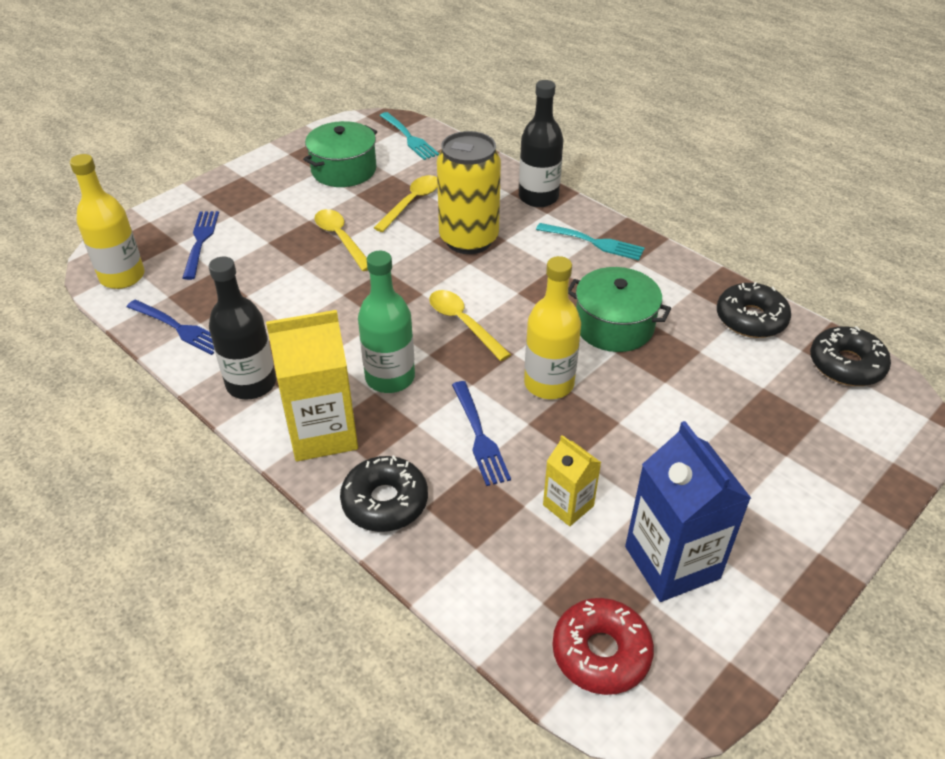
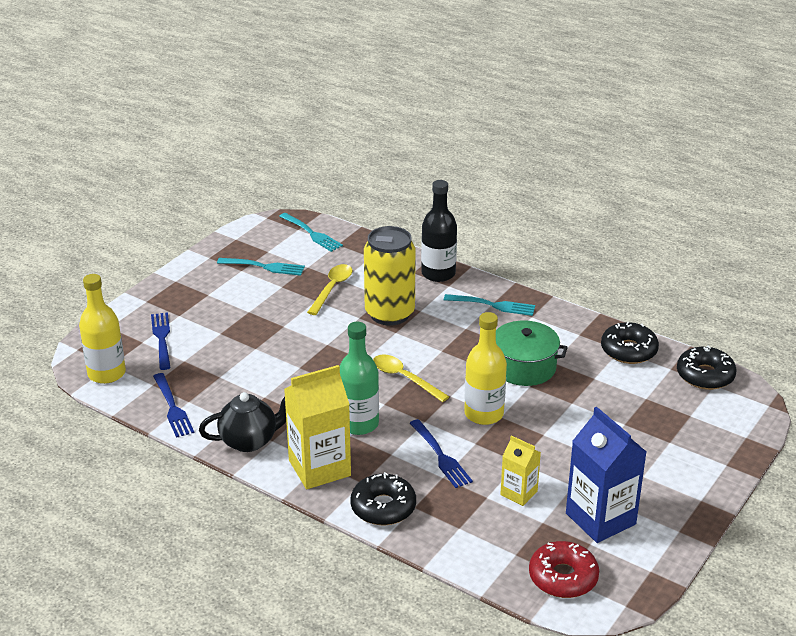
camera: 10 degrees left, 10 degrees down
(178, 328) = (172, 407): blue fork -> blue fork turned 45 degrees clockwise
(251, 384) = (250, 441): black bottle -> black teapot
(341, 239) = (281, 324): yellow spoon -> none
(344, 170) = (263, 267): green pot -> turquoise fork

